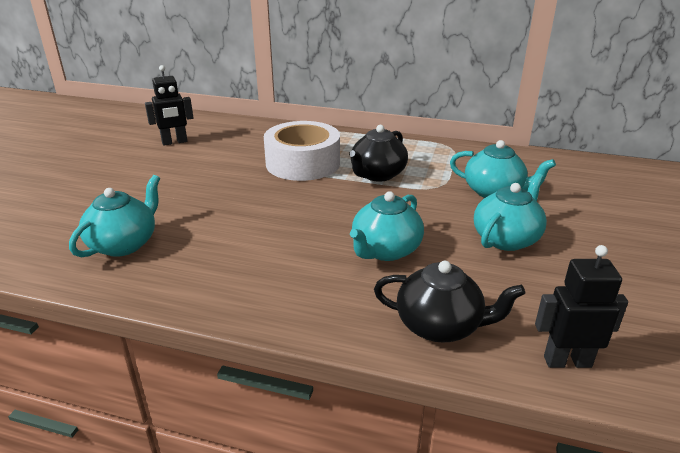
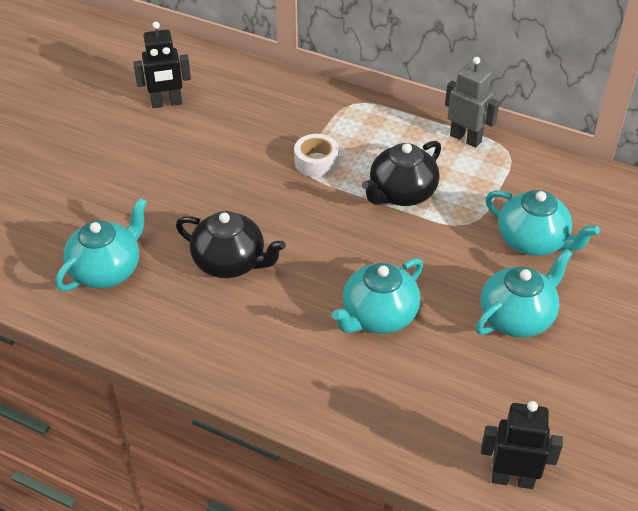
camera: 10 degrees right, 15 degrees up
(303, 163) = (316, 162): white tape -> white tape, size x0.49
(415, 143) = (465, 138): none -> grey robot
(440, 326) = (405, 421): black teapot -> black teapot (230, 262)

